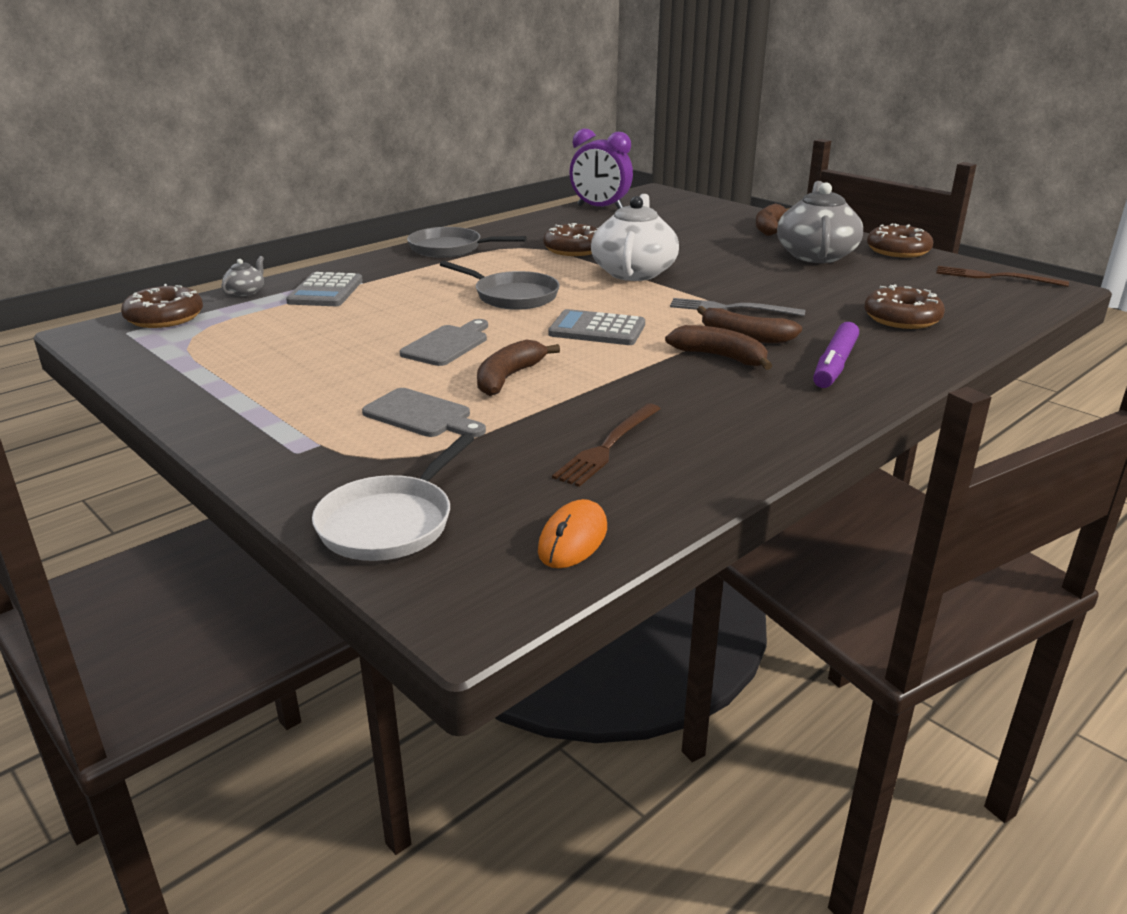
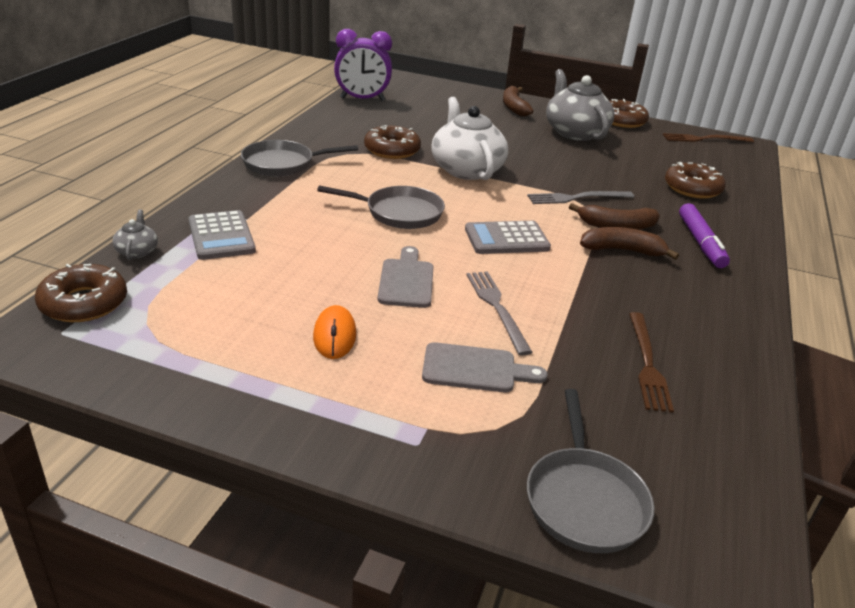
camera: 30 degrees left, 5 degrees up
(390, 523) = (584, 500): white pan -> grey pan
(508, 377) = (497, 308): brown banana -> grey fork
(573, 539) = (727, 469): orange mouse -> orange mouse (334, 335)

